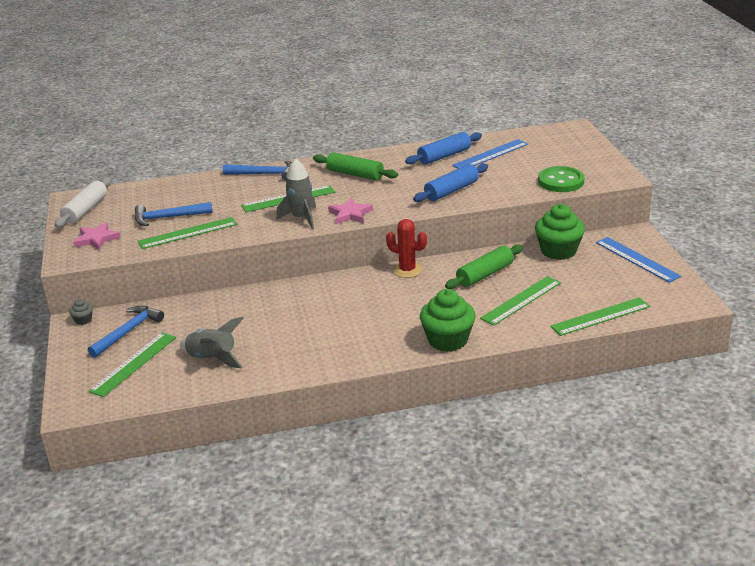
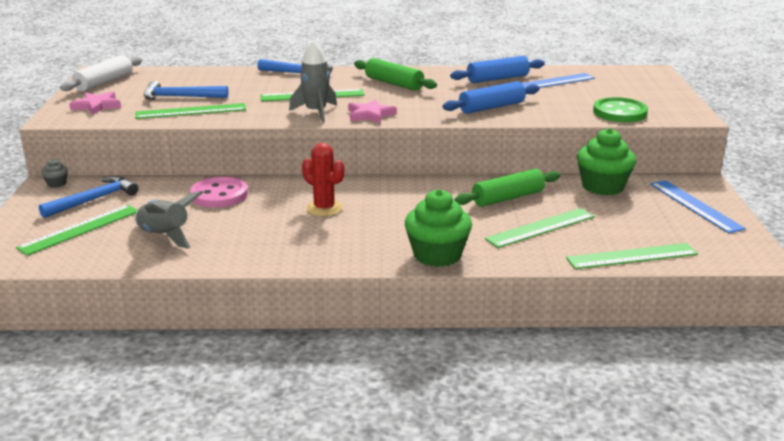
camera: 10 degrees right, 5 degrees down
(237, 309) = (219, 195): none -> pink button
(407, 270) = (422, 183): red cactus -> red cactus (324, 208)

